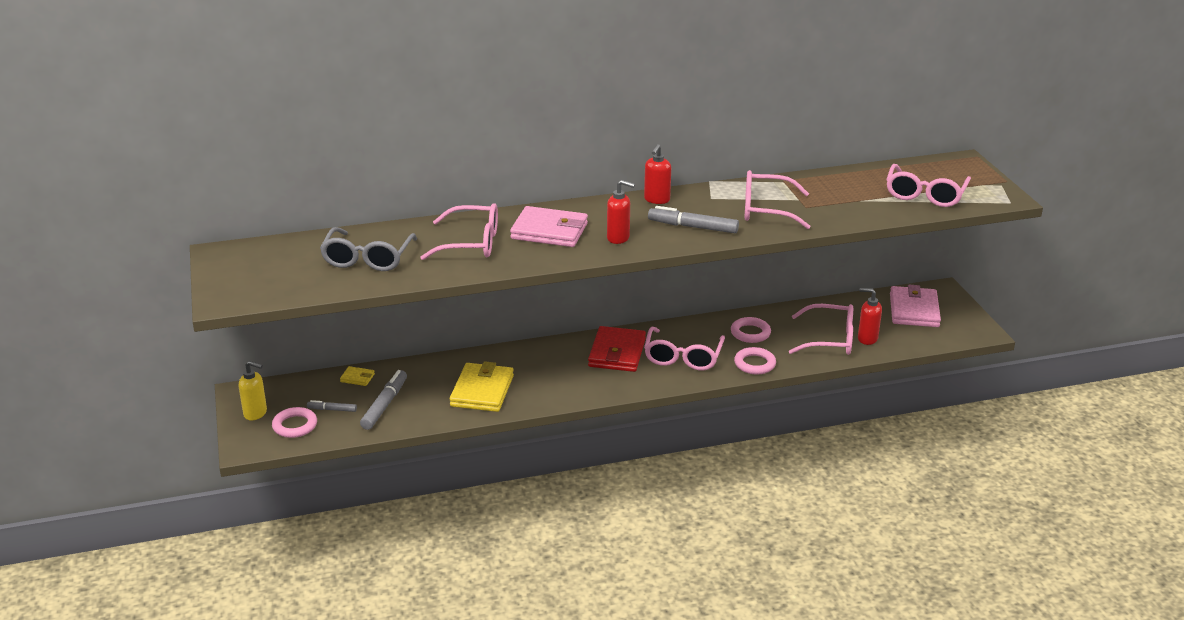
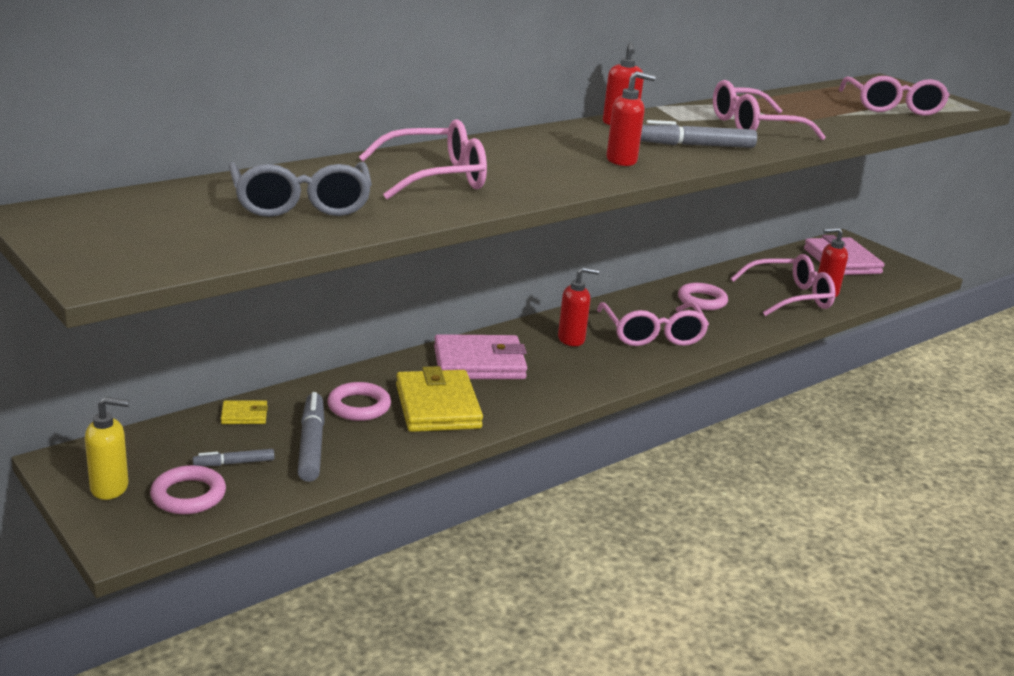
camera: 25 degrees left, 5 degrees down
(549, 231) = (526, 159): pink wallet -> pink wallet (479, 363)
(617, 353) = (571, 339): red wallet -> red soap dispenser
(754, 364) = (737, 331): pink ring -> pink ring (359, 406)

